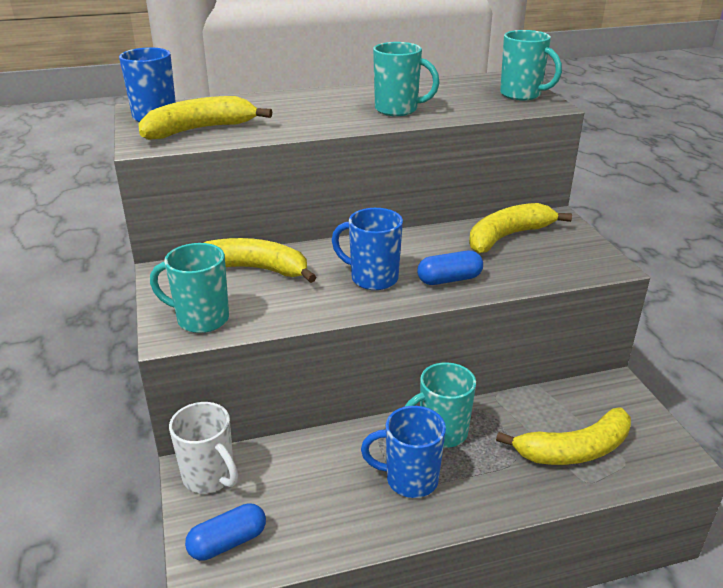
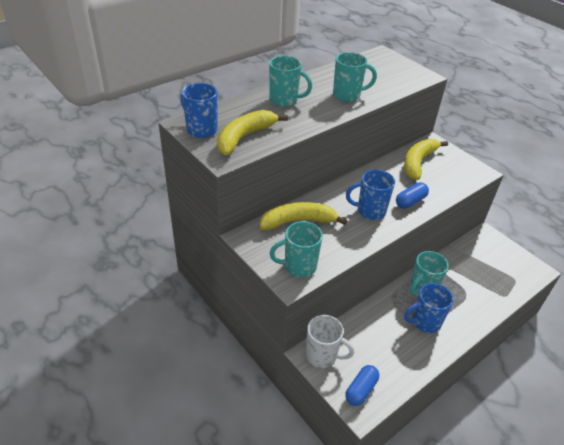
camera: 25 degrees left, 10 degrees up
(521, 95) = (404, 69): turquoise mug -> turquoise mug (284, 100)
(574, 450) = (489, 279): yellow banana -> none

